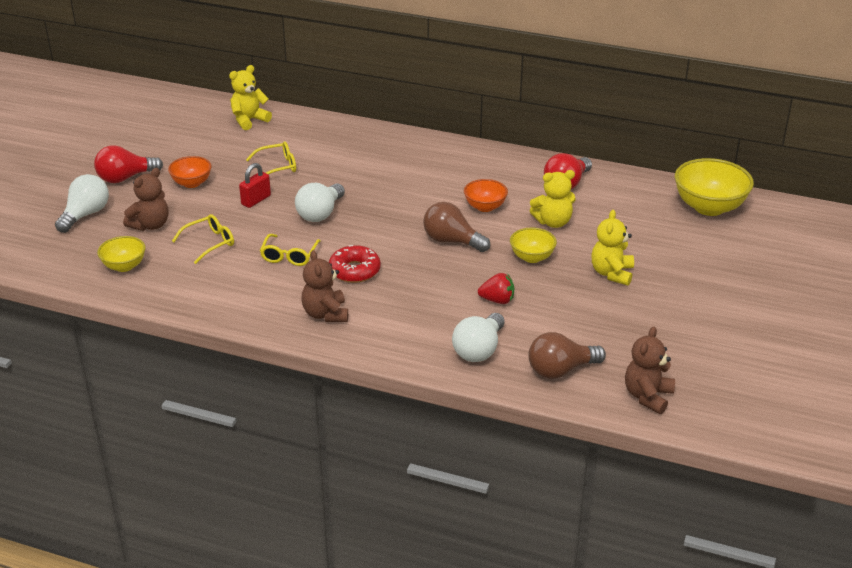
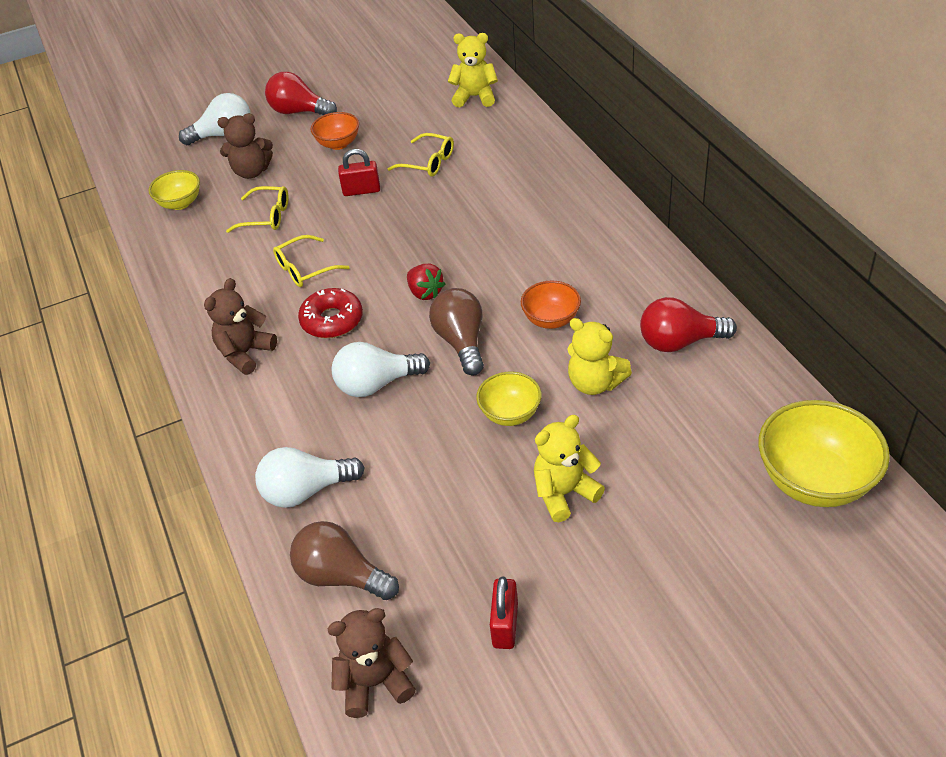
camera: 50 degrees right, 10 degrees up
(320, 214) = (392, 237): white light bulb -> white light bulb (376, 384)
(497, 300) = (403, 444): red strawberry -> red strawberry (425, 293)
(668, 337) = (505, 625): none -> red padlock

